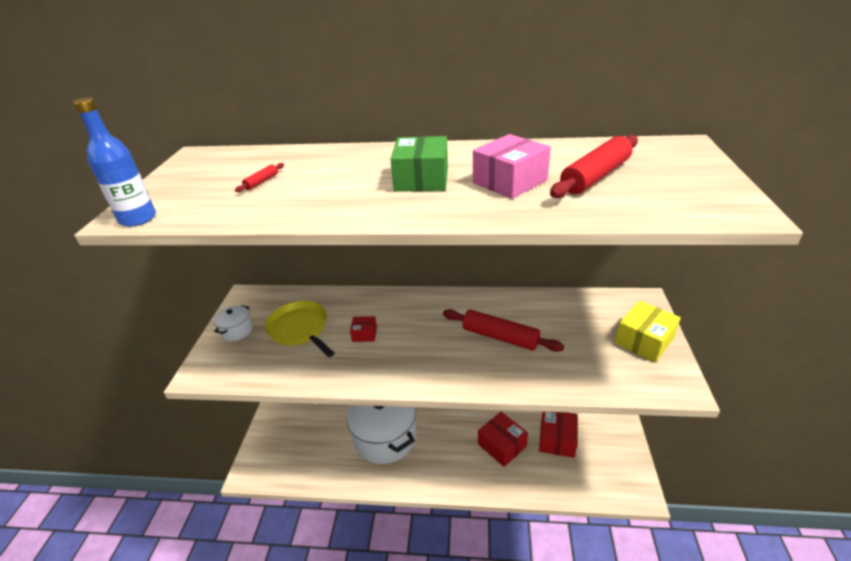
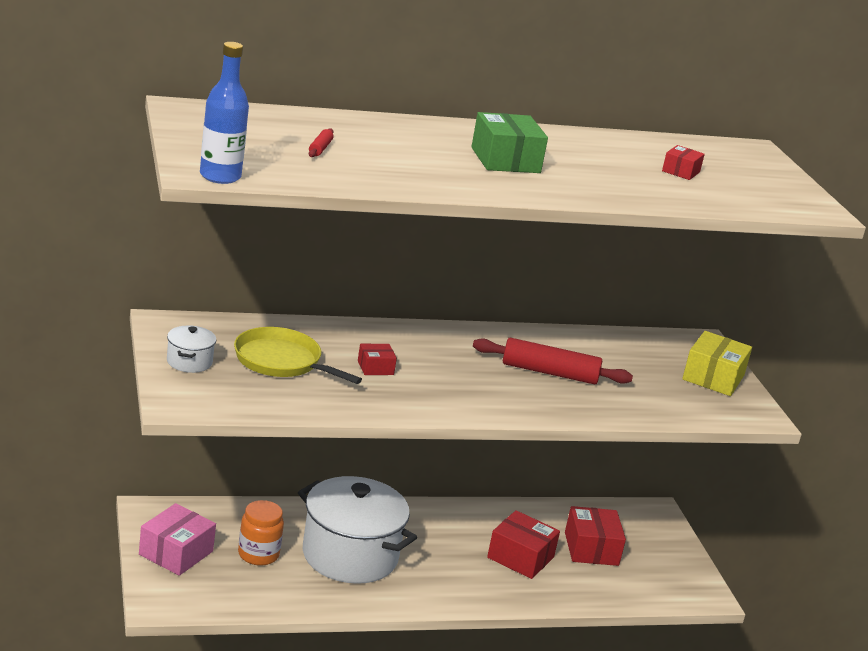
camera: 25 degrees left, 10 degrees down
(328, 433) = (258, 554): none -> orange jar
(509, 181) = (600, 169): pink box -> pink box (176, 553)
(595, 176) = (681, 171): red rolling pin -> red box

